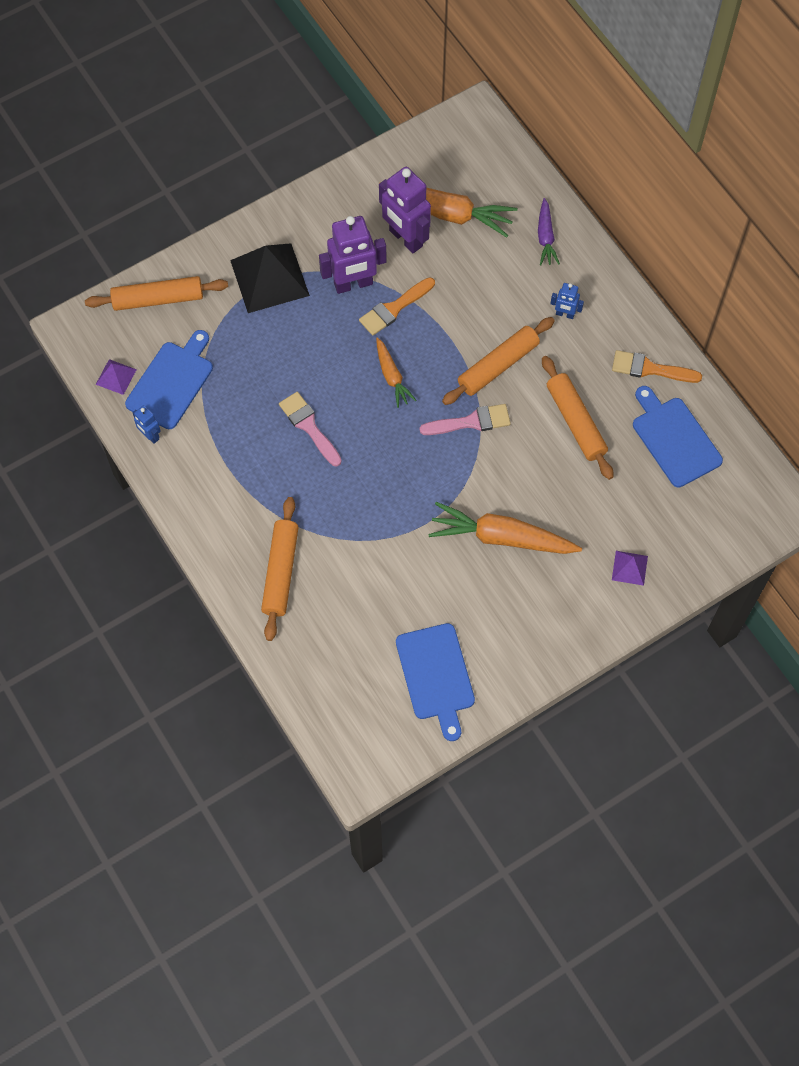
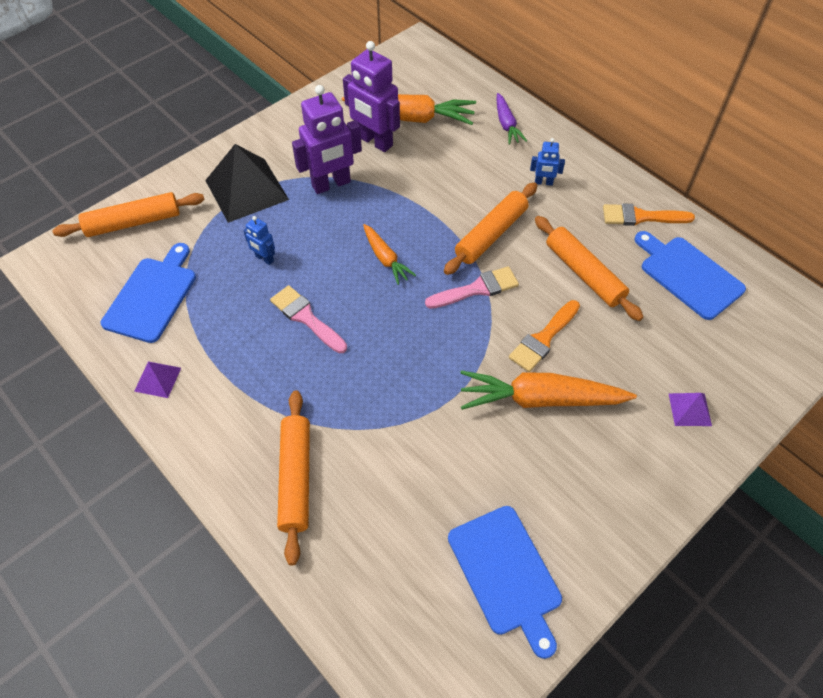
camera: 10 degrees left, 10 degrees down
(116, 377) = (90, 299): purple pyramid -> purple pyramid (158, 379)
(150, 436) = (131, 352): blue robot -> blue robot (264, 258)
(394, 308) = (375, 199): orange brush -> orange brush (543, 339)

